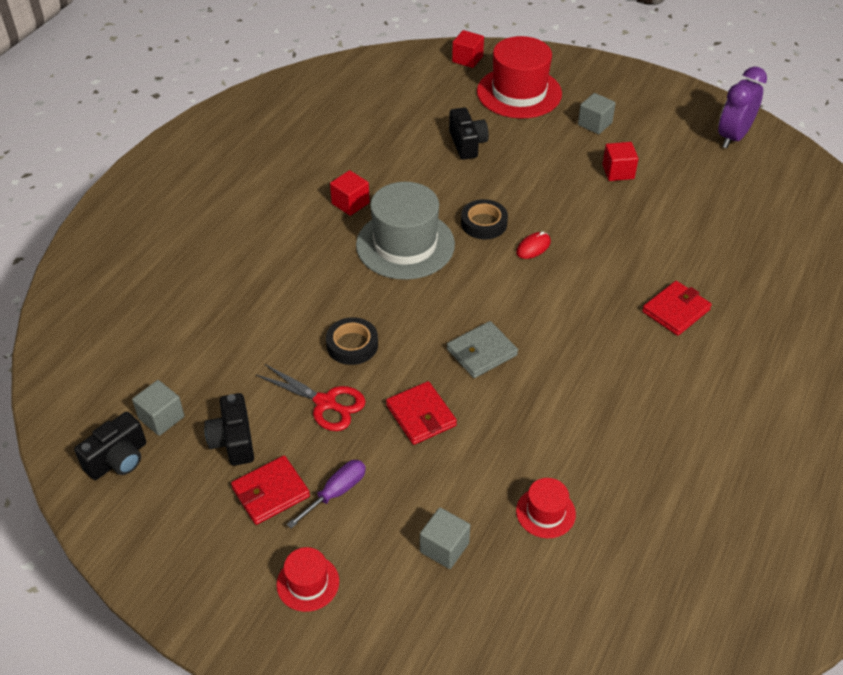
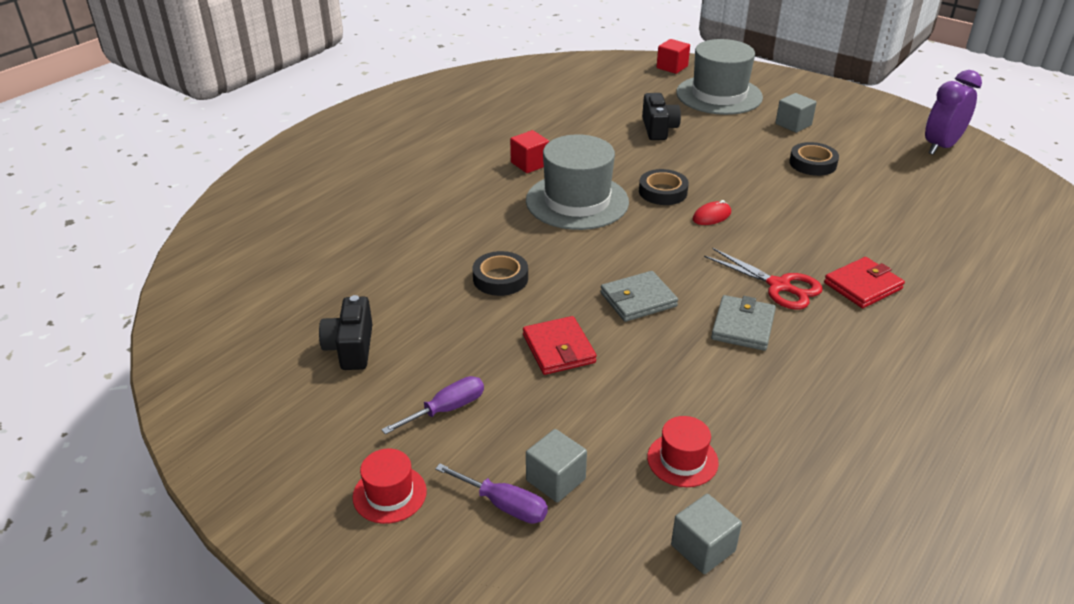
camera: 10 degrees right, 10 degrees down
(118, 459) = (226, 350): black camera -> none
(161, 418) = (284, 319): grey cube -> grey cube (703, 548)
(271, 492) = (375, 400): red wallet -> none
(325, 403) = (458, 326): red scissors -> red scissors (779, 286)
(406, 578) = (504, 505): none -> purple screwdriver
(519, 93) = (719, 95): red hat -> grey hat
(577, 369) = (742, 326): none -> grey wallet
(618, 172) = (812, 163): red cube -> black tape

